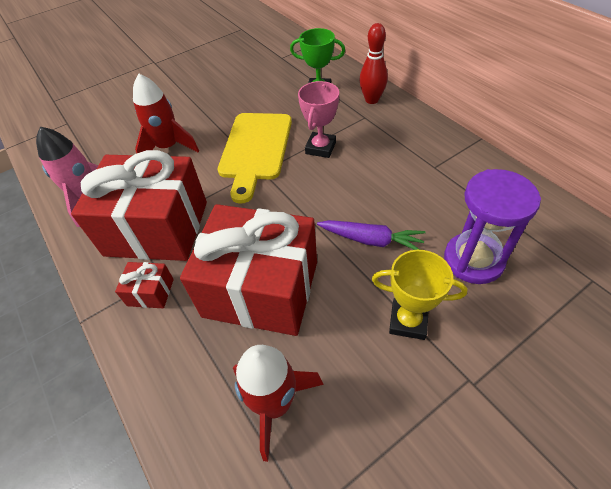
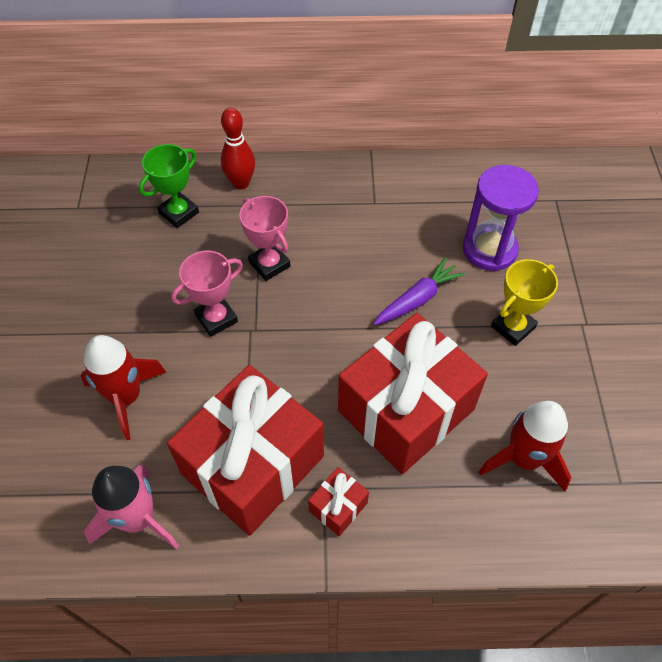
camera: 60 degrees left, 5 degrees up
(255, 149) = (216, 318): yellow cutting board -> pink trophy

